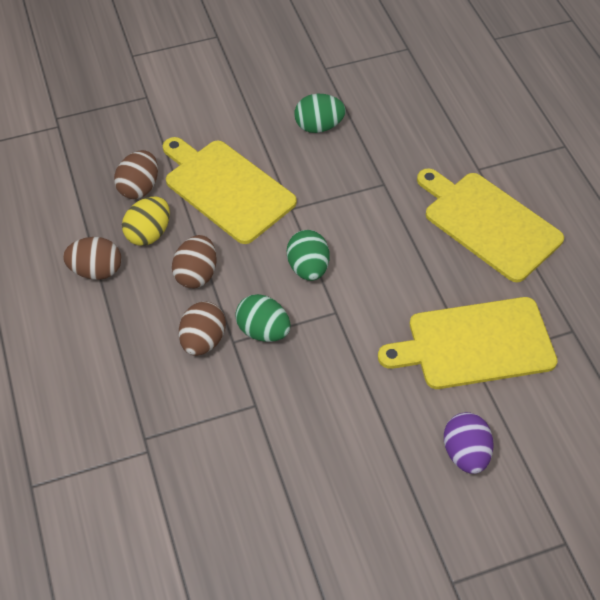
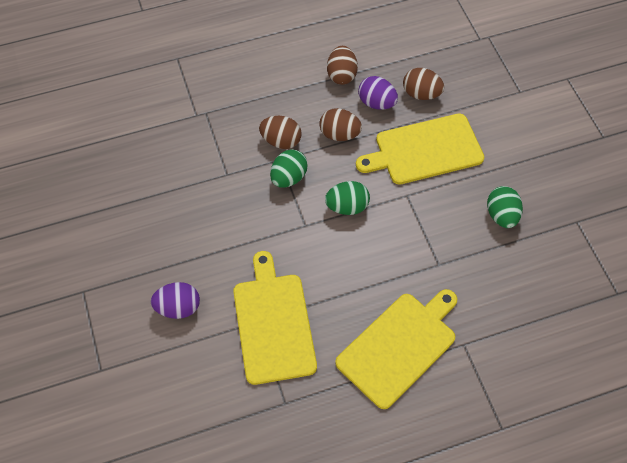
camera: 90 degrees right, 5 degrees up
(149, 233) = (376, 103): yellow egg -> purple egg
(226, 188) = (424, 150): yellow cutting board -> yellow cutting board turned 150 degrees counterclockwise

